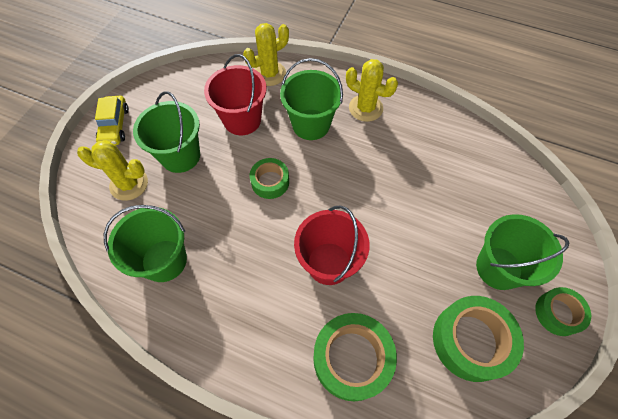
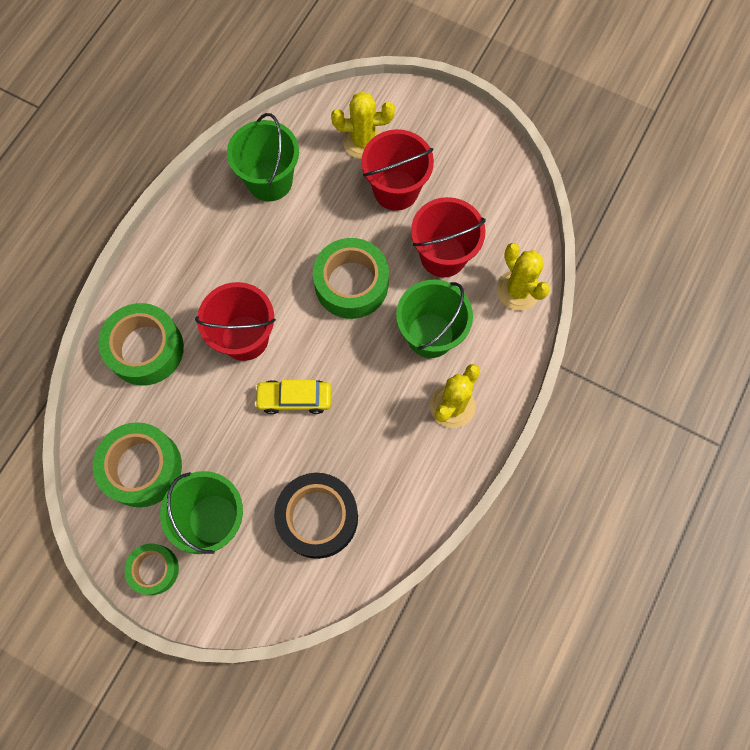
camera: 95 degrees right, 10 degrees up
(115, 126) = (444, 120): yellow car -> yellow car (294, 399)
(129, 184) = (363, 141): yellow cactus -> yellow cactus turned 75 degrees clockwise
(180, 156) = (396, 190): green bucket -> red bucket
(270, 182) = (351, 284): green tape -> green tape, size x1.68
(473, 188) = (318, 517): none -> black tape

